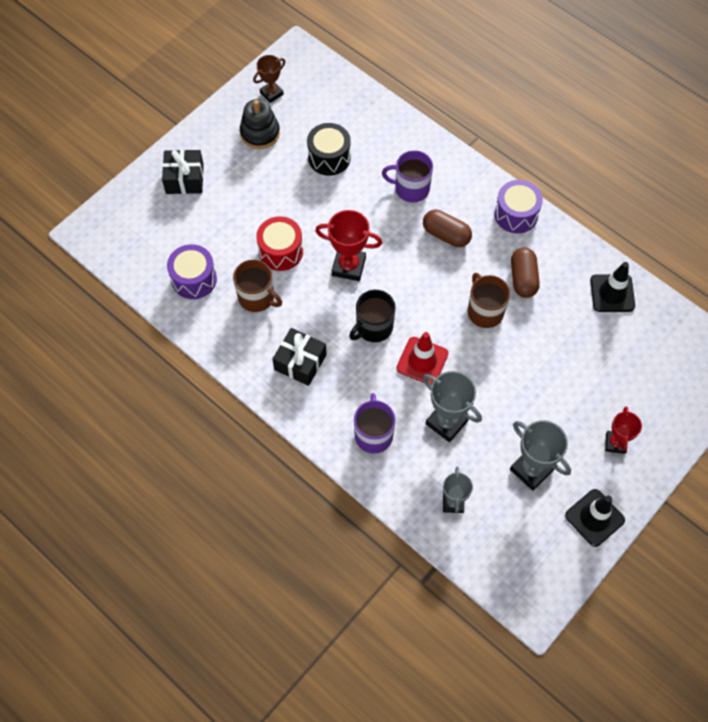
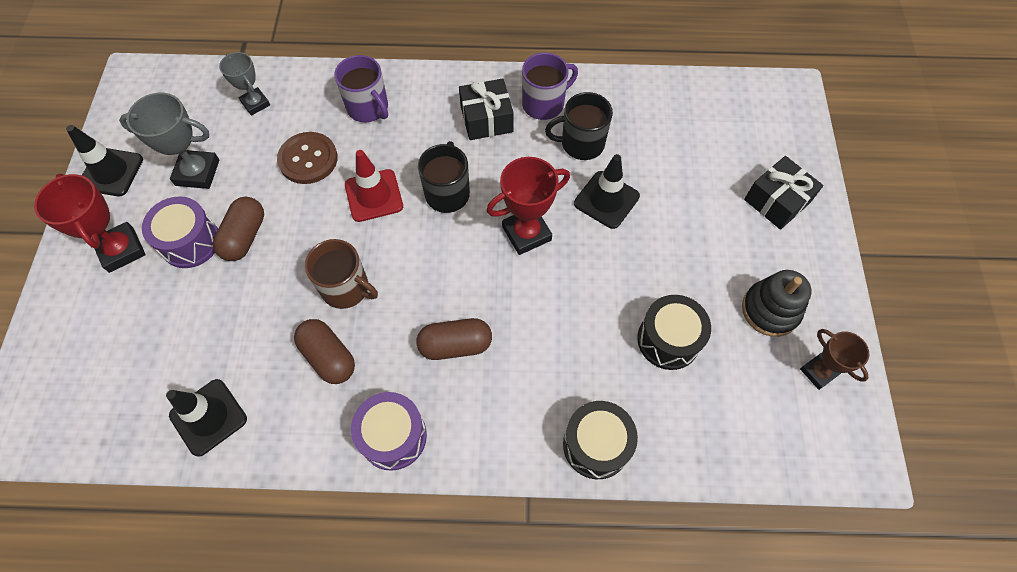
camera: 140 degrees right, 0 degrees up
(194, 279) = (653, 119): purple drum -> purple drum (190, 242)
(257, 297) = (581, 144): brown mug -> black mug
(271, 93) = (818, 372): brown trophy -> brown trophy turned 45 degrees counterclockwise
(281, 251) = (606, 200): red drum -> black traffic cone
(411, 188) = (543, 373): purple mug -> purple mug (544, 104)
(415, 141) = (596, 445): none -> black drum
(446, 422) = (308, 159): grey trophy -> brown button
(527, 393) = (245, 236): none -> brown capsule
(615, 443) = (121, 250): red trophy -> red trophy, size x1.55

